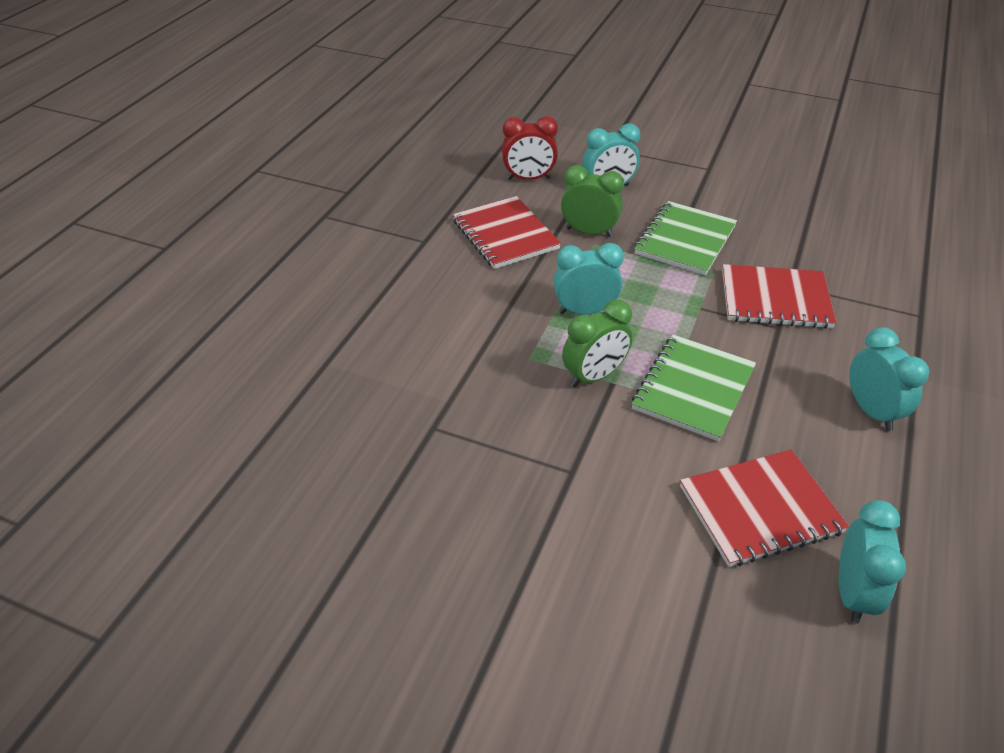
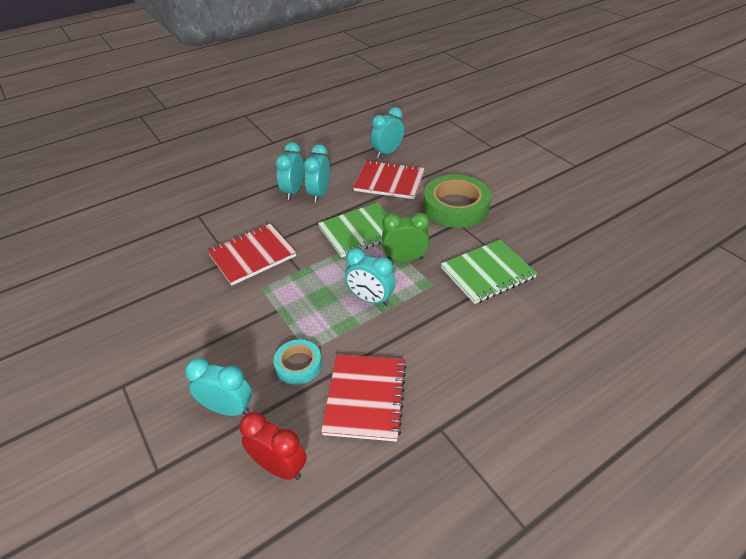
camera: 145 degrees left, 0 degrees up
(589, 232) = (298, 365): green clock -> turquoise tape
(600, 505) = (456, 207): none -> green tape
(685, 240) = (243, 321): green notebook -> green notebook (487, 273)
(775, 299) = (252, 255): red notebook -> red notebook turned 75 degrees counterclockwise
(830, 426) = (319, 194): none -> turquoise clock

